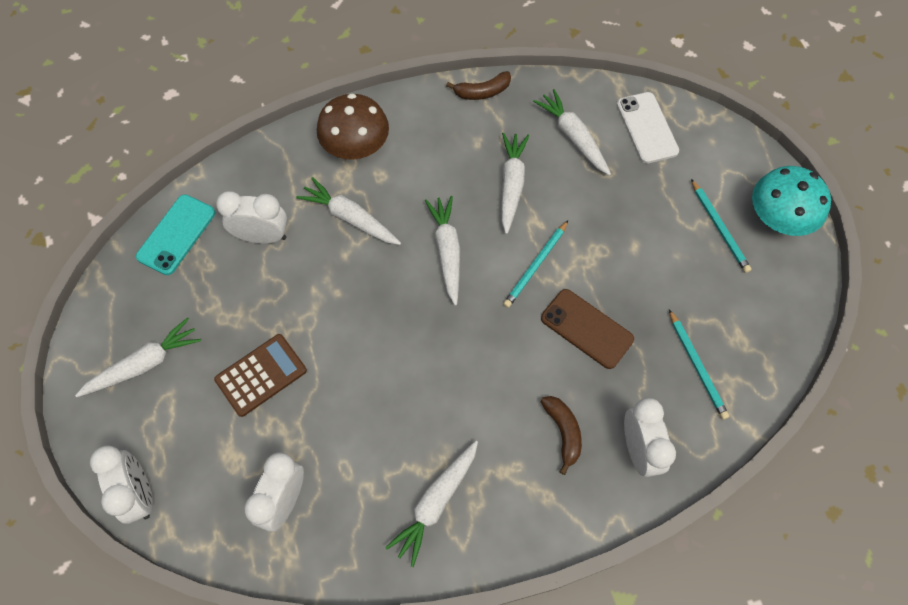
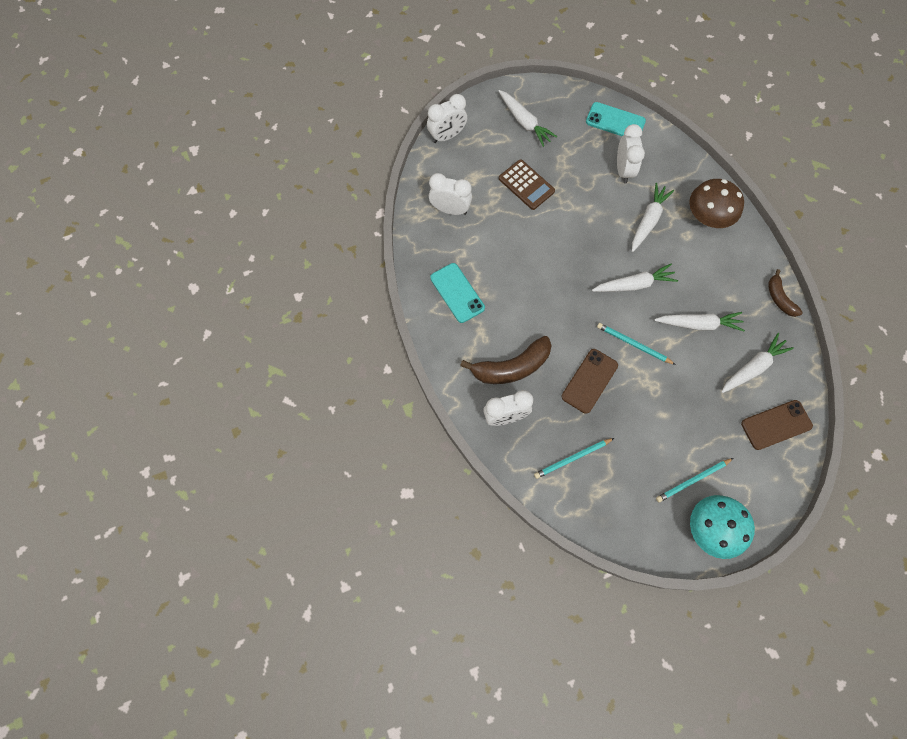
camera: 85 degrees right, 5 degrees up
(436, 502) = (457, 293): white carrot -> turquoise phone
(563, 432) = (511, 367): brown banana -> brown banana, size x1.73
(646, 128) = (776, 425): white phone -> brown phone

